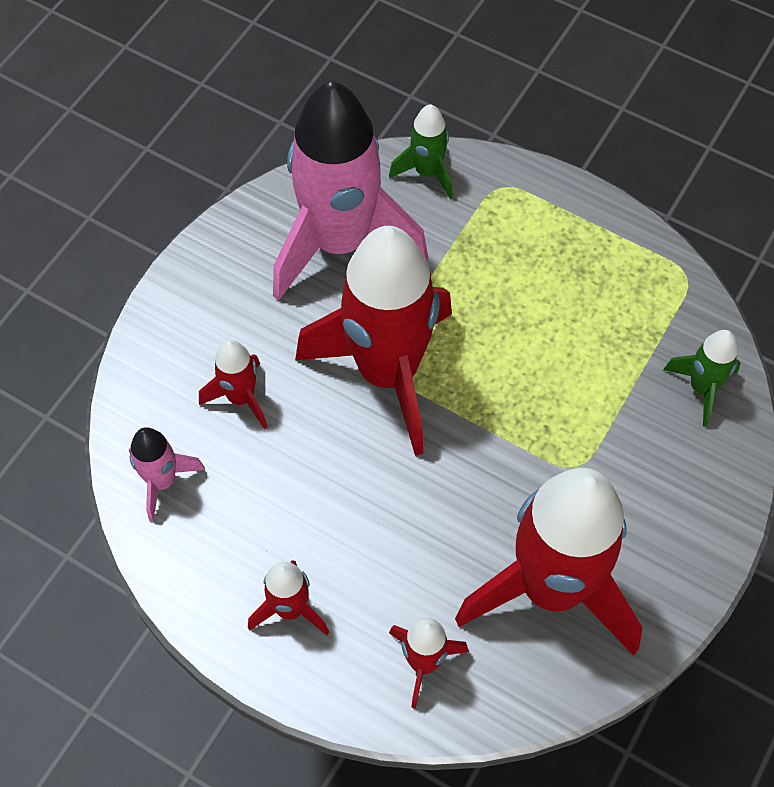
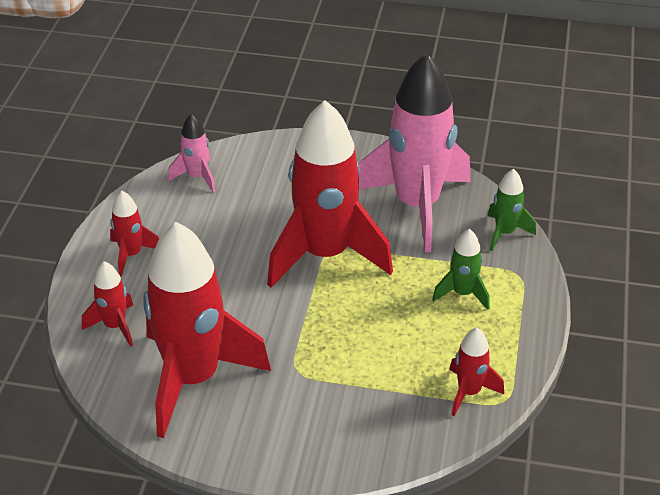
camera: 70 degrees right, 20 degrees down
(241, 398) = (272, 193): red rocket -> red rocket (469, 392)
(701, 388) = (402, 431): green rocket -> green rocket (462, 293)

